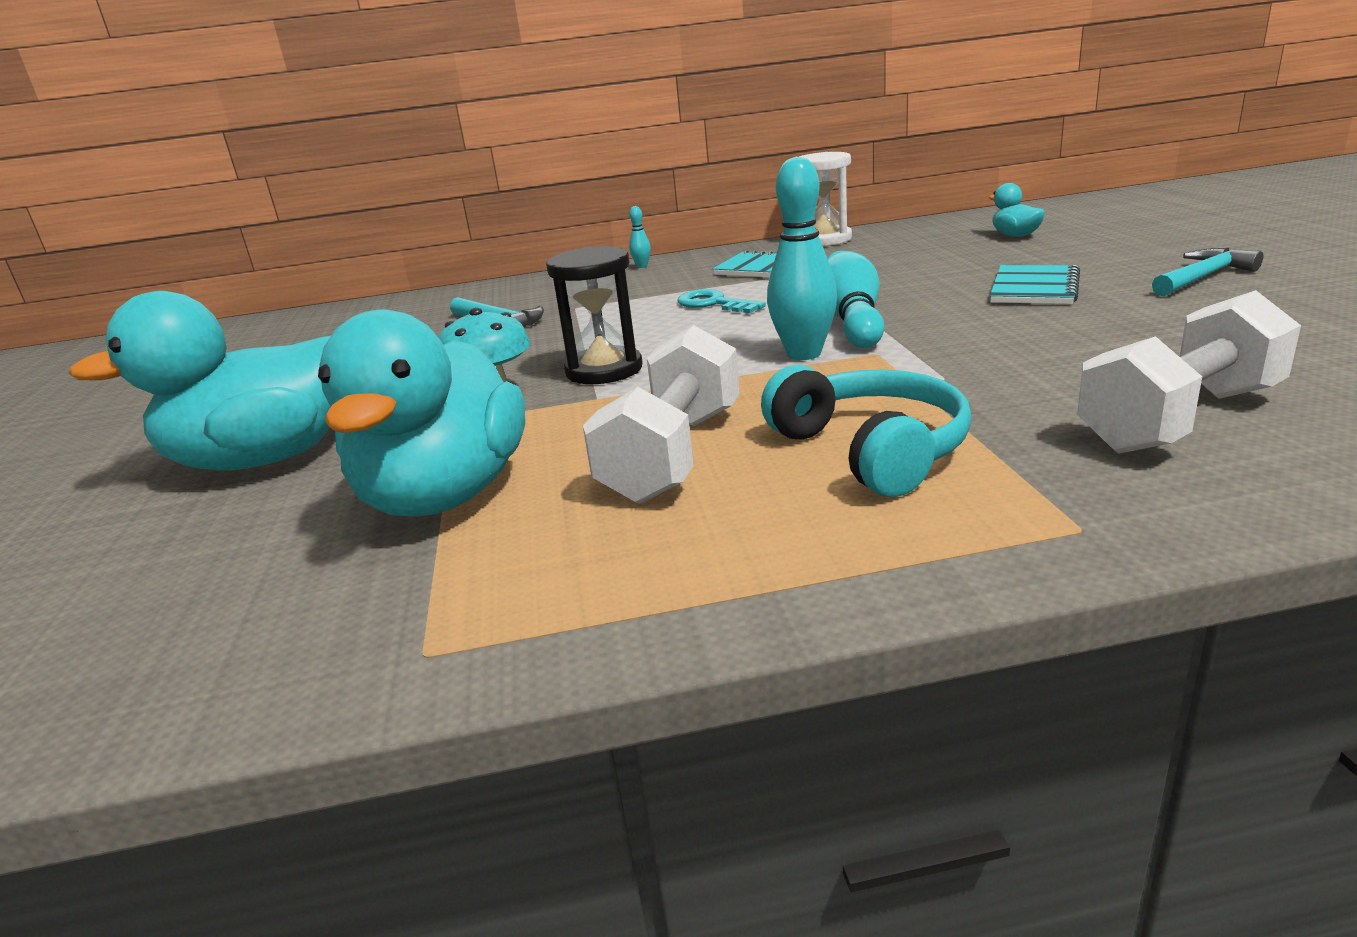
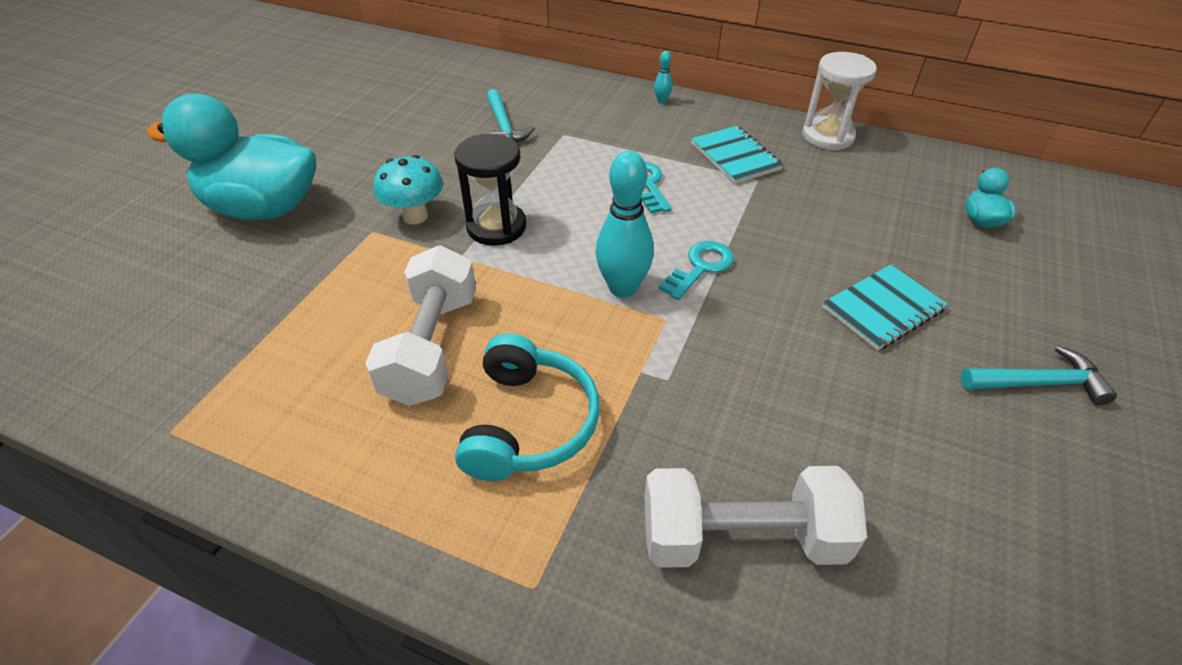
camera: 30 degrees right, 20 degrees up
(446, 495) = (299, 304): turquoise duck -> none
(673, 454) = (431, 347): white dumbbell -> white dumbbell turned 45 degrees counterclockwise
(851, 321) = (701, 267): turquoise bowling pin -> turquoise key

